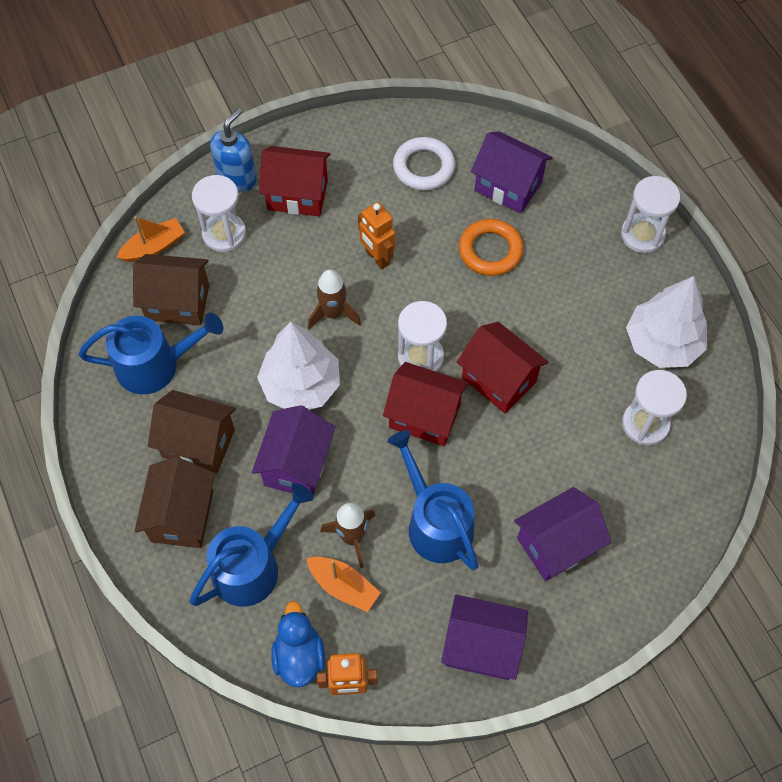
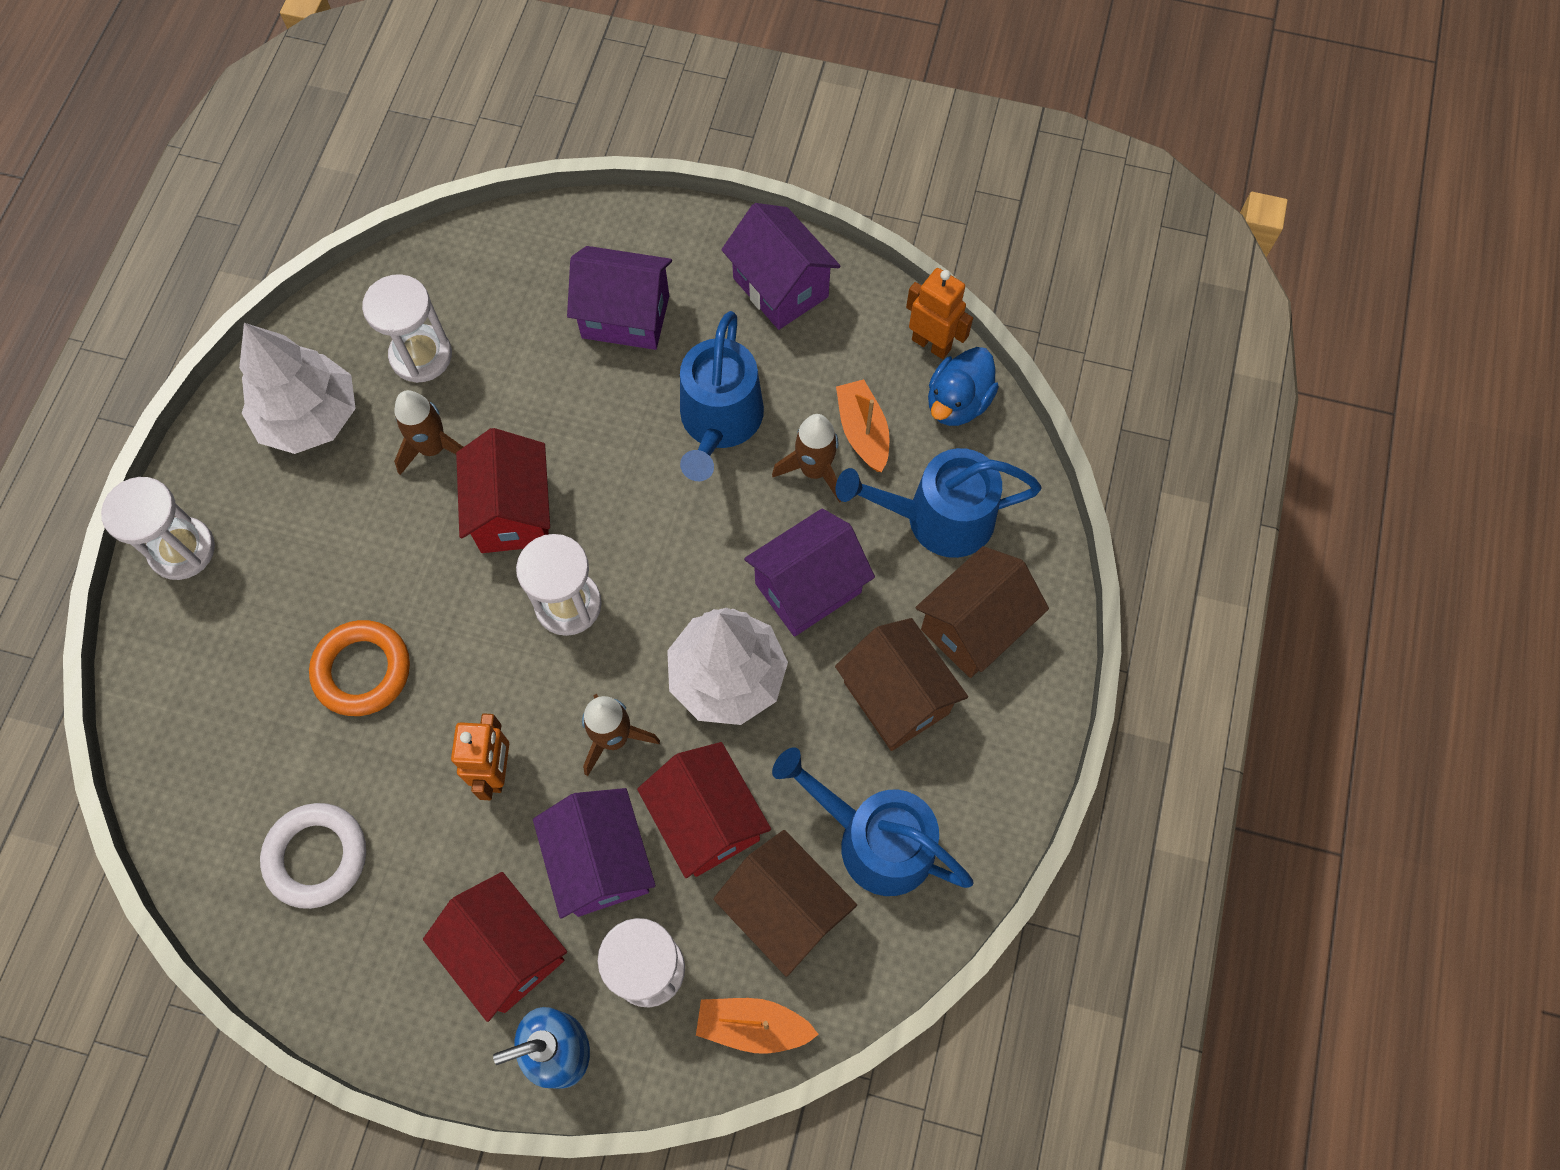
camera: 140 degrees left, 5 degrees up
(424, 416) = (627, 535): red house -> red house (706, 820)
(508, 186) = (251, 739): purple house -> purple house (601, 862)
(579, 379) = (433, 448): none -> brown rocket

